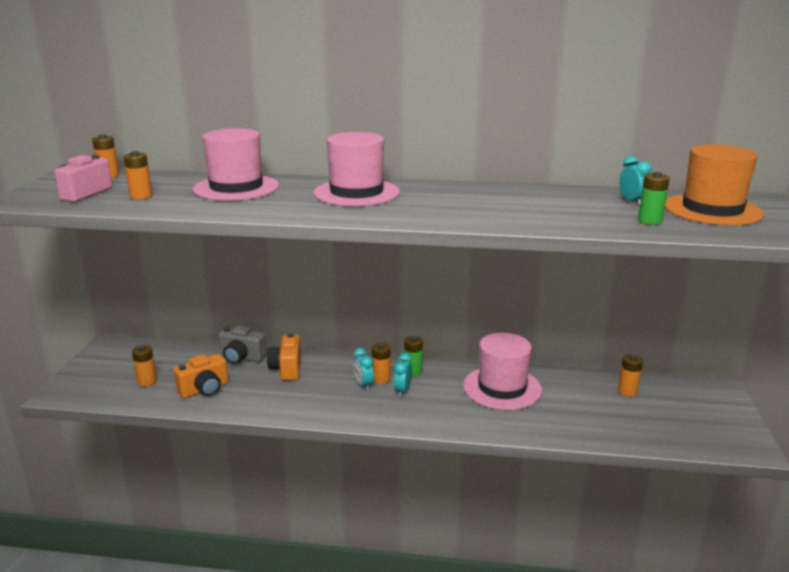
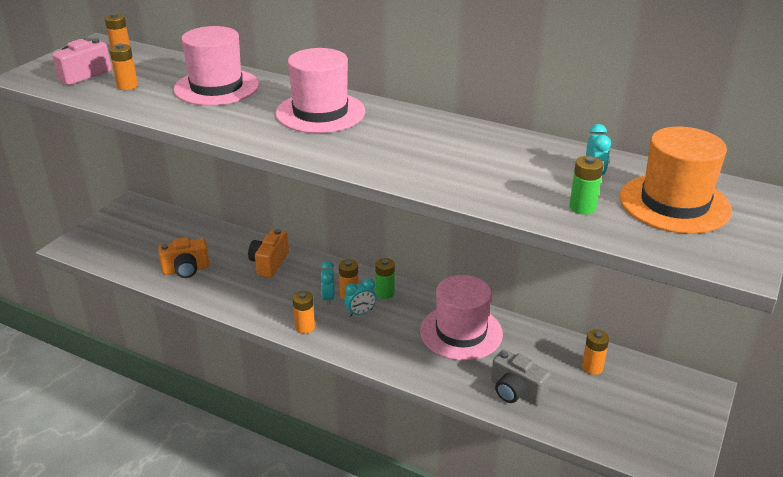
camera: 20 degrees right, 10 degrees up
(147, 381) = (144, 250): orange battery -> orange battery (305, 327)
(242, 358) = (236, 242): grey camera -> grey camera (516, 391)
(402, 391) = (360, 313): turquoise clock -> turquoise clock turned 150 degrees counterclockwise

